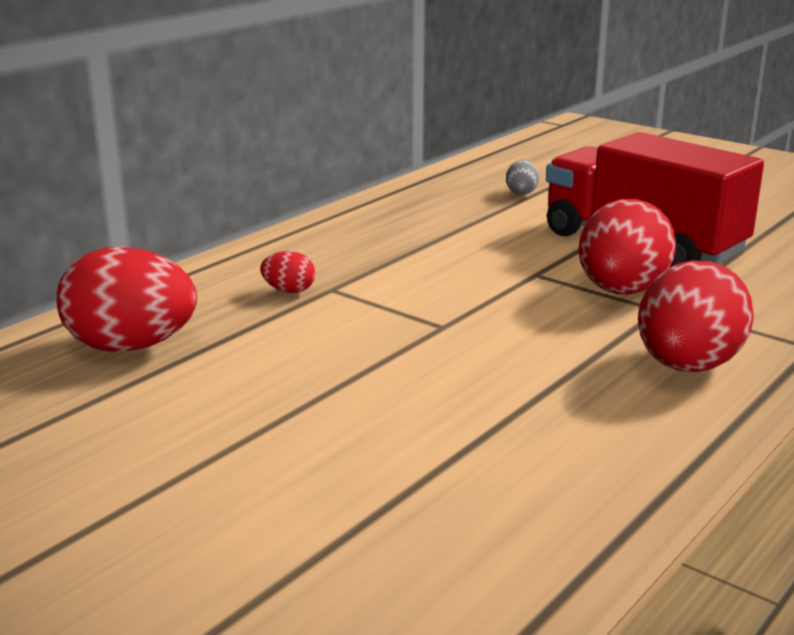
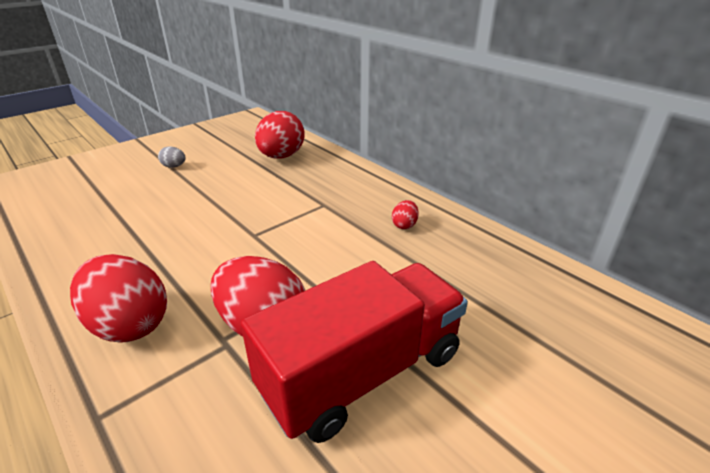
camera: 100 degrees right, 10 degrees up
(289, 291) = (326, 192): red egg -> red egg (404, 225)
(521, 192) = (519, 318): grey egg -> grey egg (174, 166)

